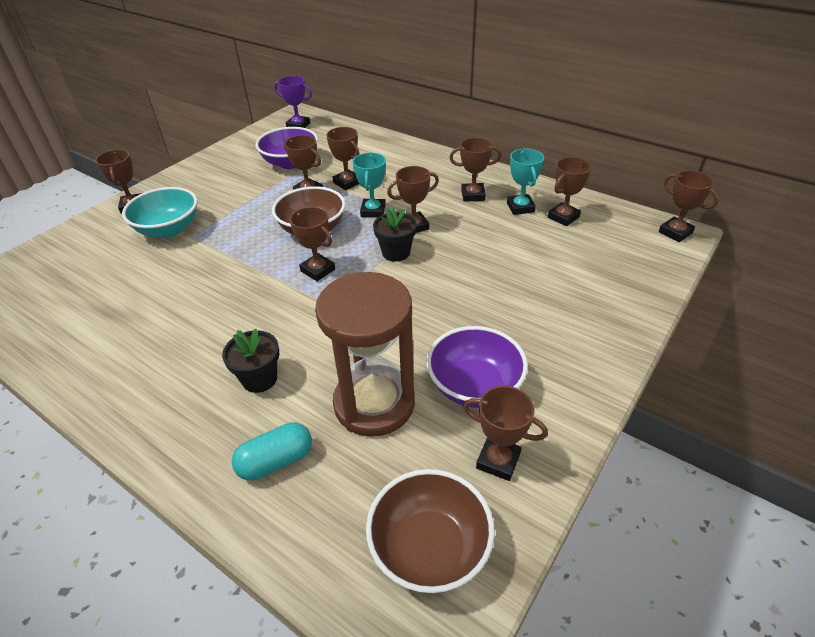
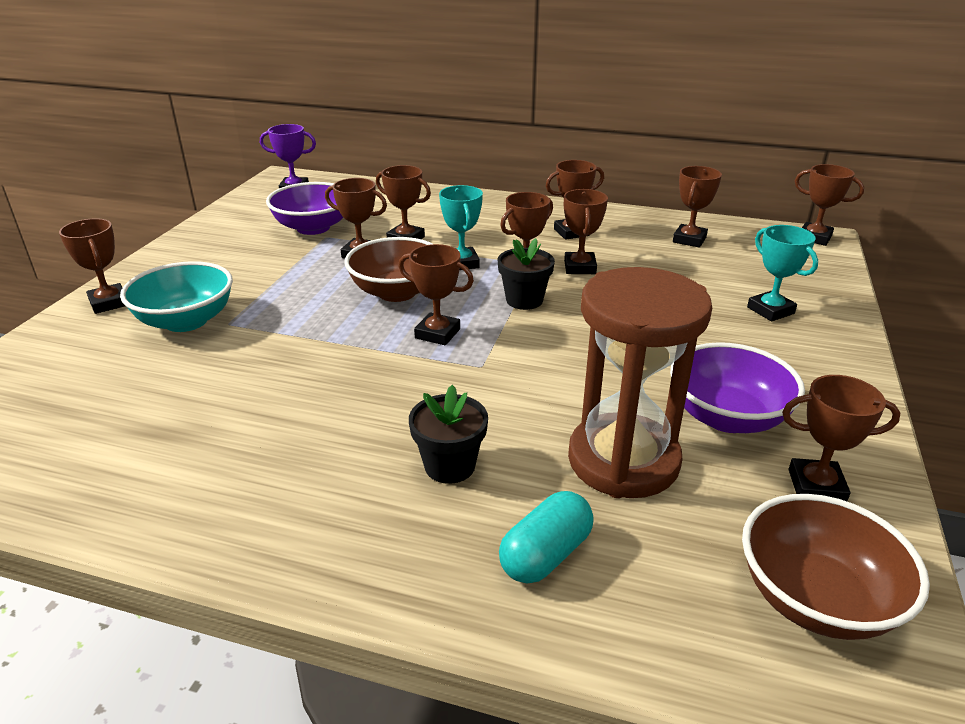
camera: 20 degrees left, 10 degrees down
(457, 230) = (580, 267): none -> brown trophy
(520, 207) = (635, 237): turquoise trophy -> turquoise trophy (770, 310)

